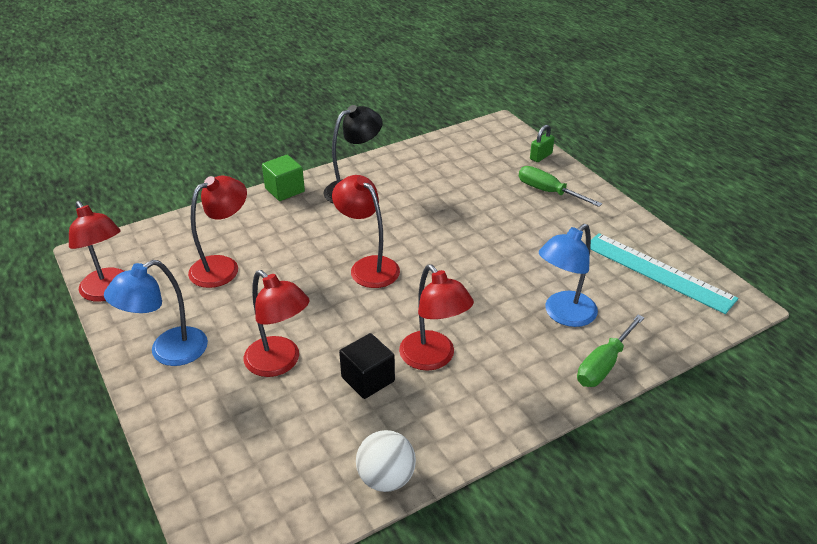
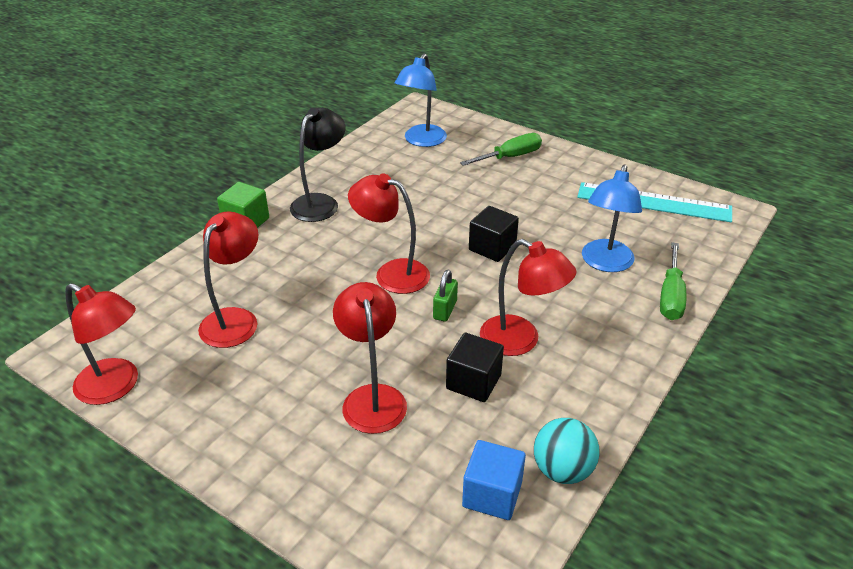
camera: 25 degrees left, 0 degrees up
(168, 352) = (239, 429): blue lamp -> blue lamp (421, 141)
(279, 363) = (372, 397): red lamp -> red lamp turned 120 degrees counterclockwise
(315, 474) = (492, 494): none -> blue cube
(386, 478) = (562, 470): white ball -> turquoise ball
(470, 270) = (492, 247): none -> black cube
(541, 156) = (479, 127): green padlock -> green padlock (445, 310)
(548, 192) = (510, 157): green screwdriver -> green screwdriver turned 135 degrees clockwise

